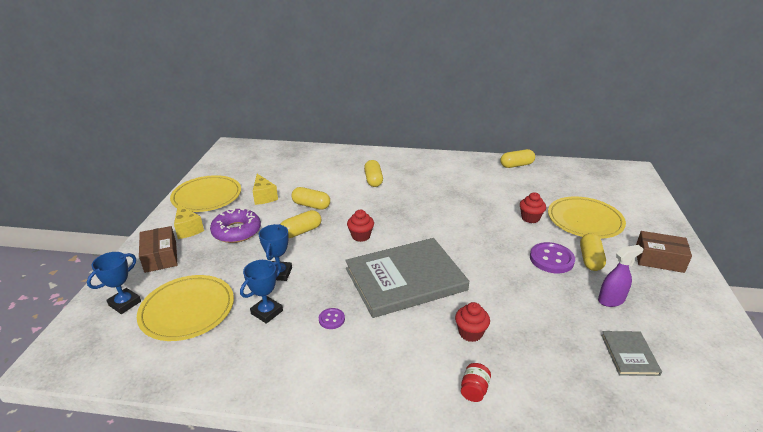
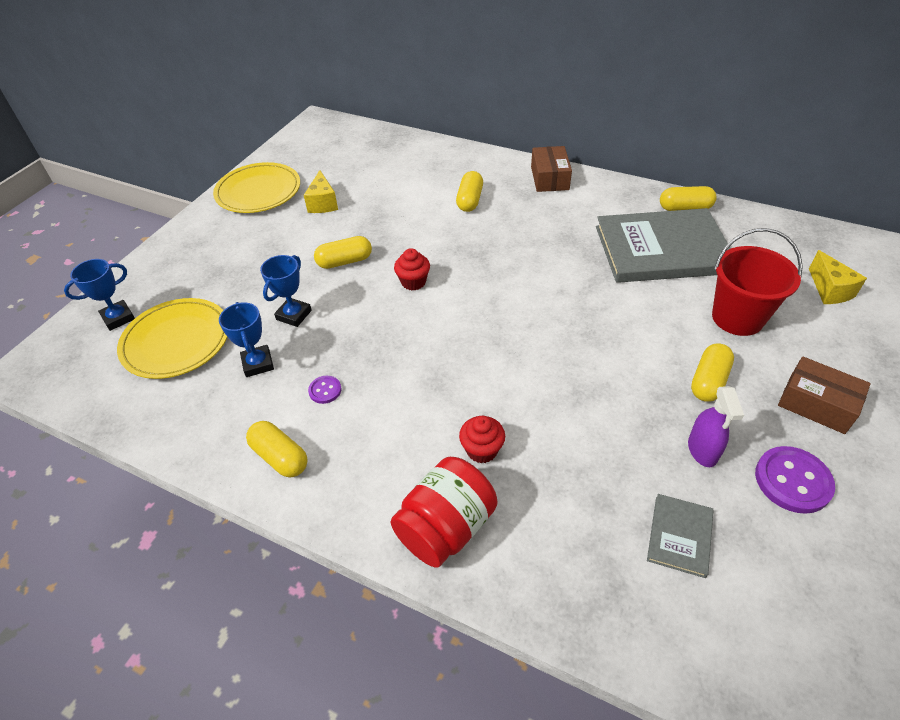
camera: 20 degrees right, 15 degrees up
(160, 257) = (176, 265): brown box -> brown box (549, 178)
(188, 229) = (219, 234): yellow cheese -> yellow cheese (829, 290)
(236, 231) = (271, 247): purple donut -> none
(267, 312) = (258, 364): blue trophy -> blue trophy turned 75 degrees counterclockwise
(311, 205) = (374, 225): yellow capsule -> yellow capsule (280, 457)
(405, 279) = (438, 356): grey book -> grey book (662, 249)
(474, 390) = (446, 527): red jar -> red jar, size x2.20
(530, 218) = (656, 298): red cupcake -> none
(551, 259) = (651, 369): purple button -> purple button (792, 481)
(585, 220) = (737, 317): yellow plate -> red bucket
(611, 300) = (702, 450): purple spray bottle -> purple spray bottle turned 90 degrees clockwise

